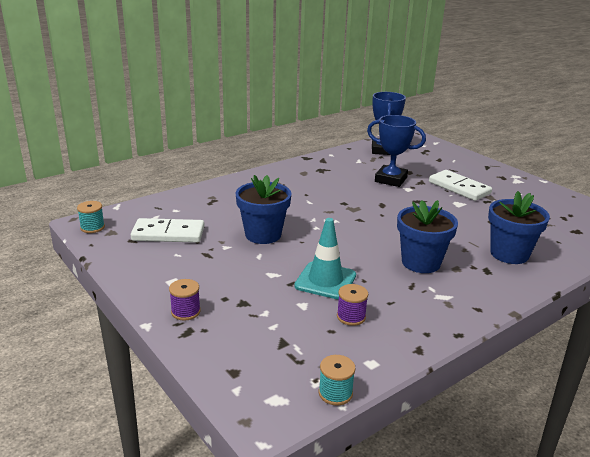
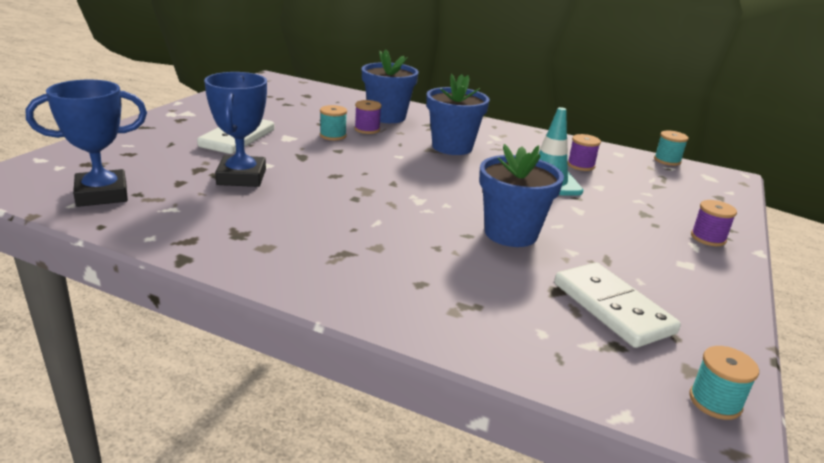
camera: 120 degrees left, 0 degrees up
(459, 219) = (333, 135): none -> turquoise spool
(473, 236) = (367, 129): none -> purple spool

